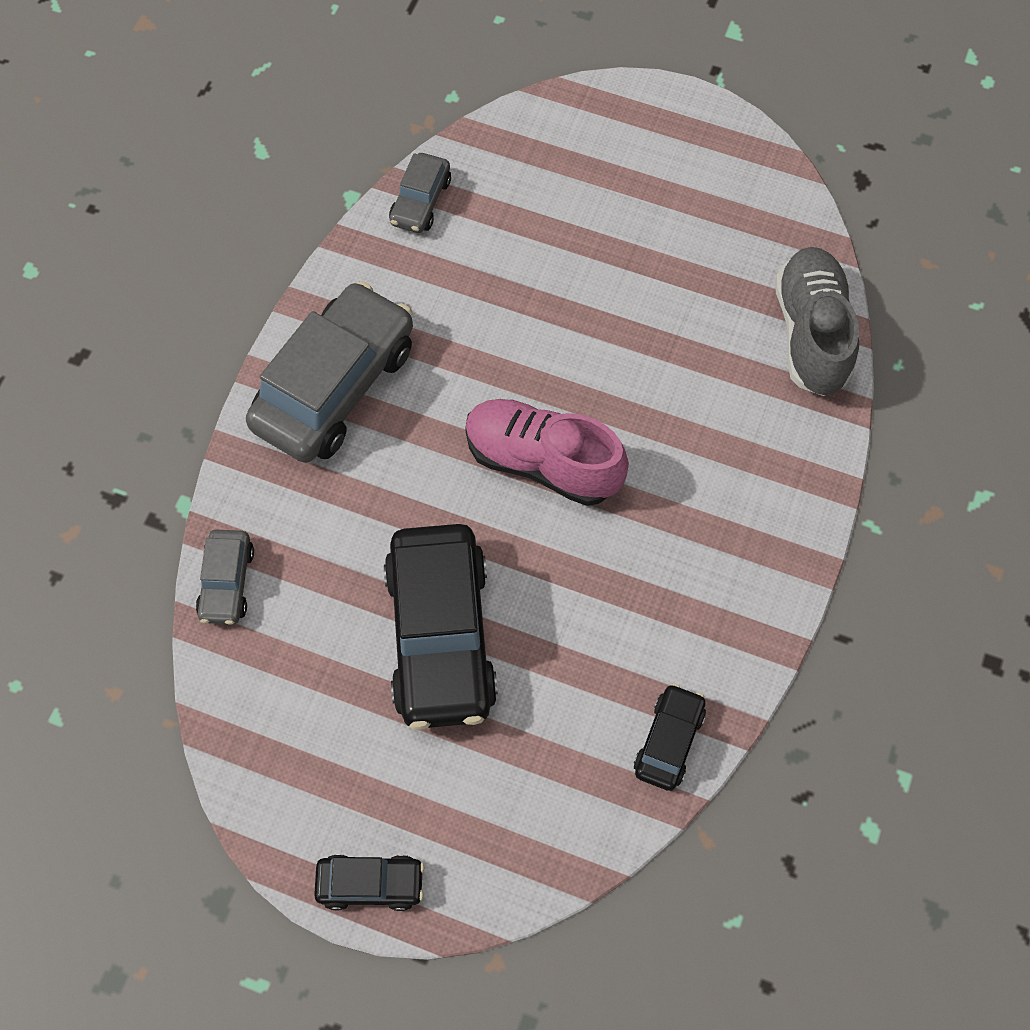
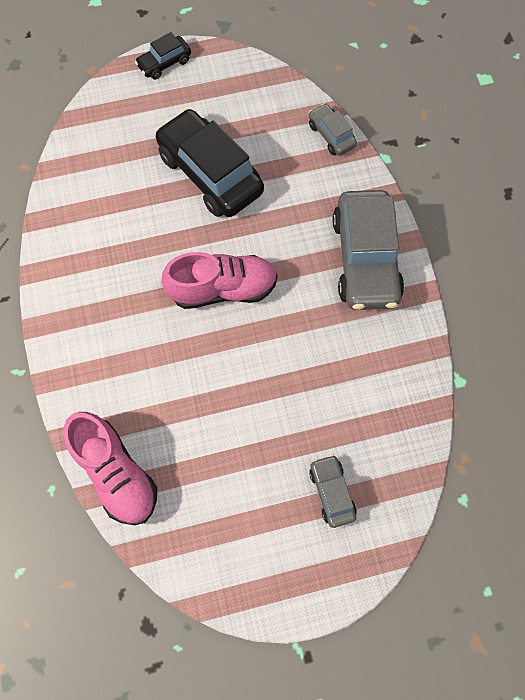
camera: 145 degrees right, 5 degrees up
(420, 201) = (416, 403): grey car -> grey car (331, 492)
(668, 741) = (67, 194): black car -> none
(811, 333) = (116, 473): grey shoe -> pink shoe

